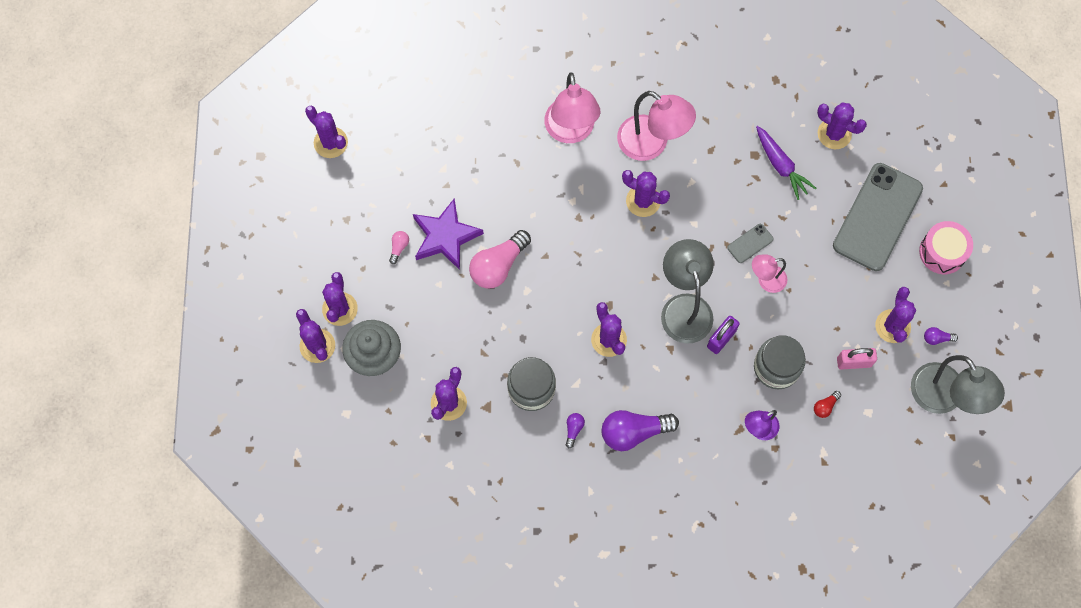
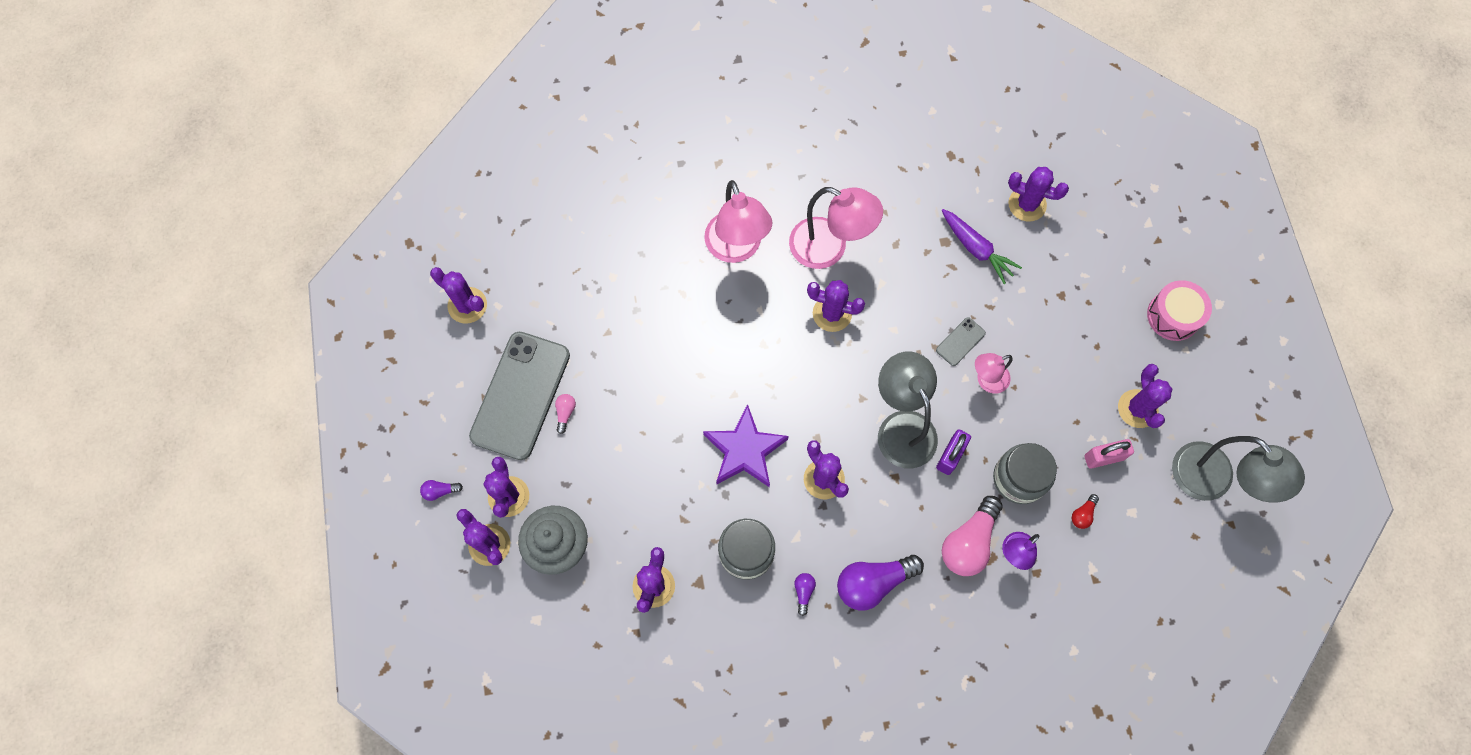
camera: 10 degrees left, 0 degrees up
(445, 236) = (616, 391): purple star -> purple star (744, 450)
(498, 266) = (682, 415): pink light bulb -> pink light bulb (968, 542)
(877, 217) = (1094, 289): grey phone -> grey phone (520, 395)
(937, 338) = (1189, 414): purple light bulb -> purple light bulb (440, 491)

